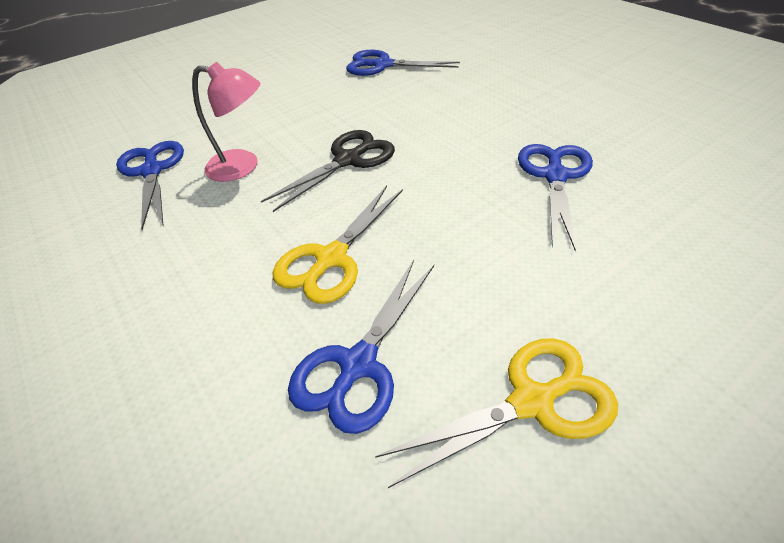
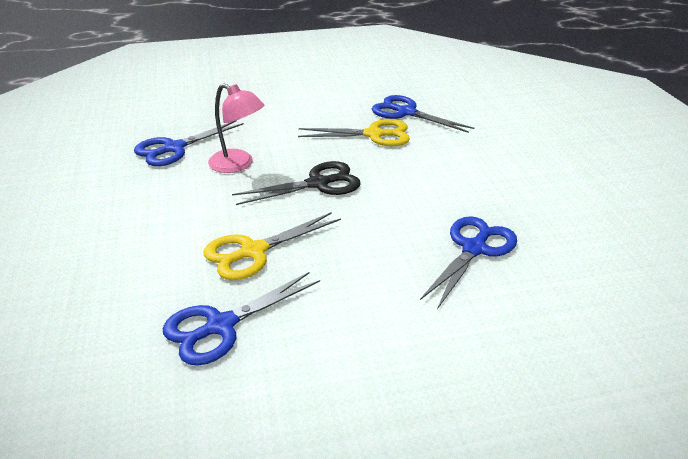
camera: 20 degrees right, 10 degrees down
(152, 171) = (174, 148): blue scissors -> blue scissors turned 135 degrees counterclockwise
(532, 401) = (317, 393): yellow scissors -> yellow scissors (374, 134)

